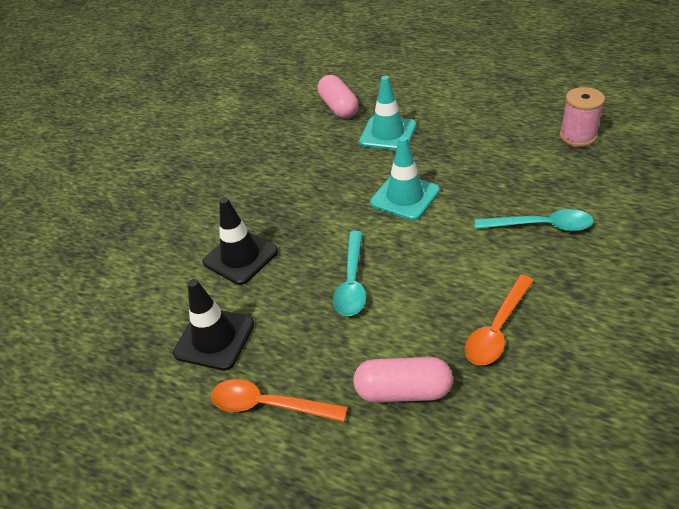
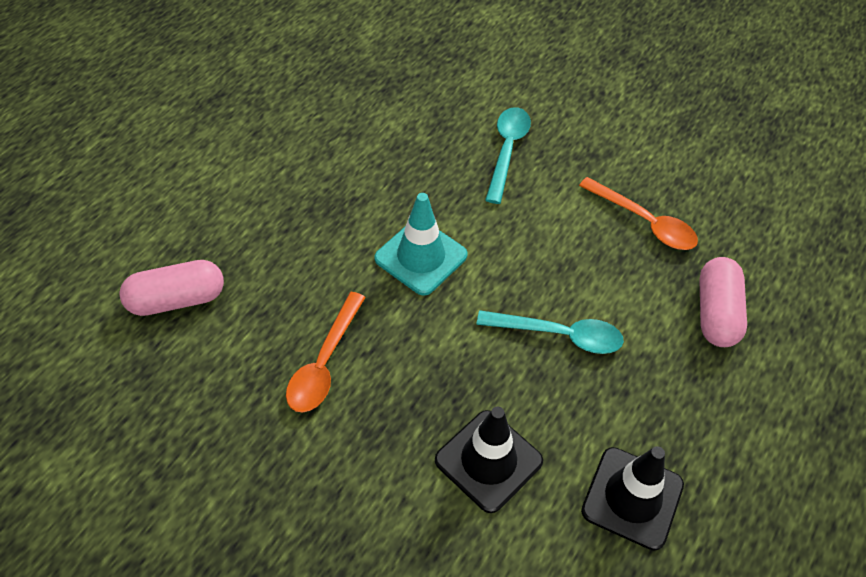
camera: 90 degrees left, 10 degrees up
(269, 405) = (732, 439): orange spoon -> orange spoon (324, 362)
(388, 134) = (277, 250): turquoise traffic cone -> none
(577, 136) = (366, 79): pink spool -> none

